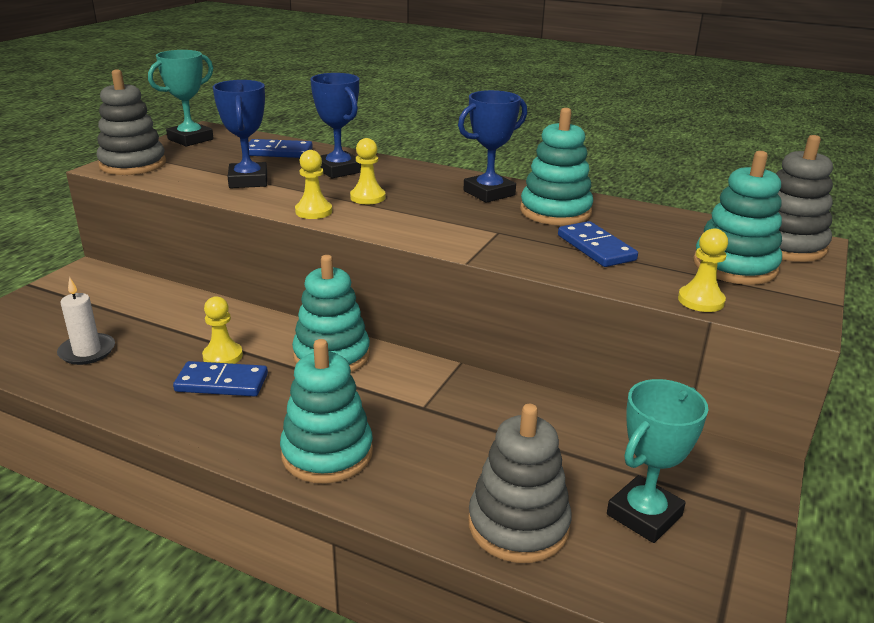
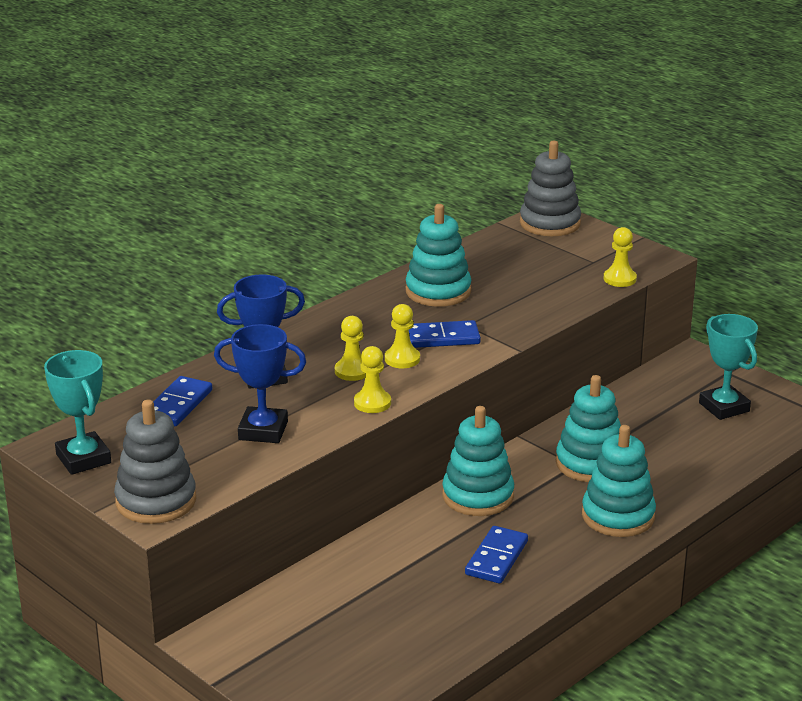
camera: 70 degrees left, 0 degrees up
(87, 351) = (402, 635): white candle -> none
(223, 356) = (450, 554): yellow pawn -> yellow pawn (402, 359)
(489, 193) = (378, 311): blue trophy -> none
(518, 525) = (719, 453): grey stacking toy -> none
(595, 248) = (519, 293): blue domino -> blue domino (442, 338)
(734, 266) = (574, 252): turquoise stacking toy -> turquoise stacking toy (590, 463)

